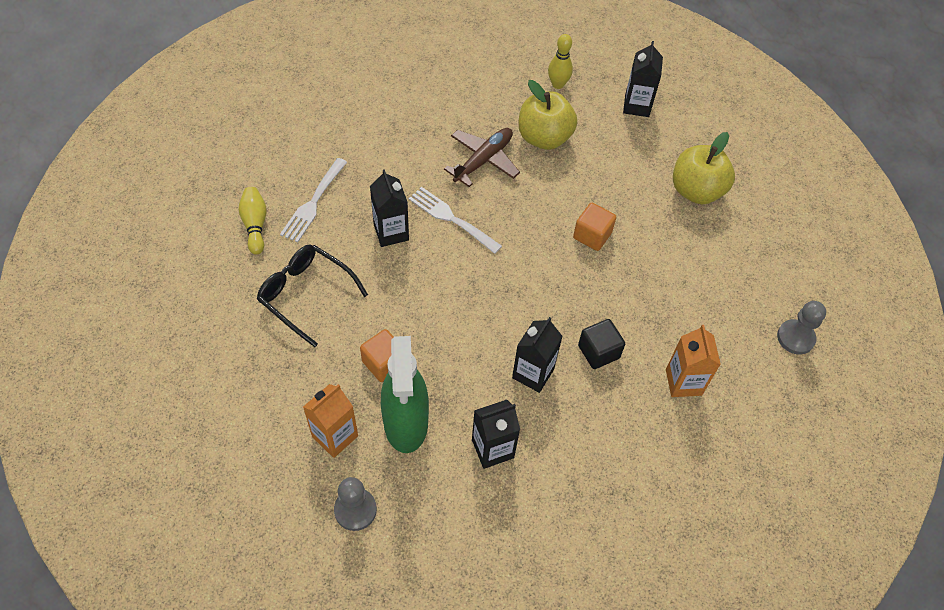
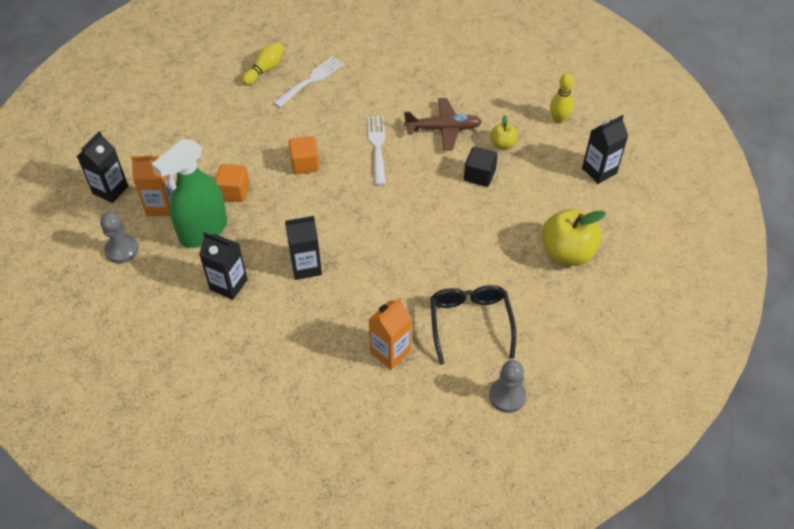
camera: 50 degrees right, 5 degrees down
(305, 294) = (242, 124): black glasses -> black glasses (470, 322)
(313, 203) = (311, 80): white fork -> white fork turned 150 degrees clockwise
(391, 232) = (332, 128): black carton -> black carton (110, 190)
(544, 138) = (502, 144): yellow apple -> yellow apple, size x0.51
(592, 235) = (452, 223): orange cube -> orange cube (305, 164)
(598, 352) = (361, 289): black cube -> black cube (479, 175)

